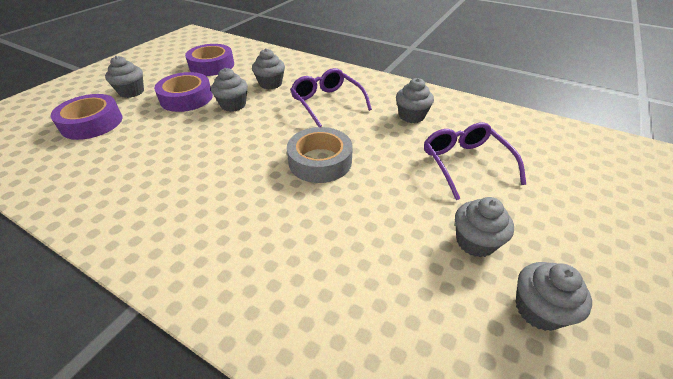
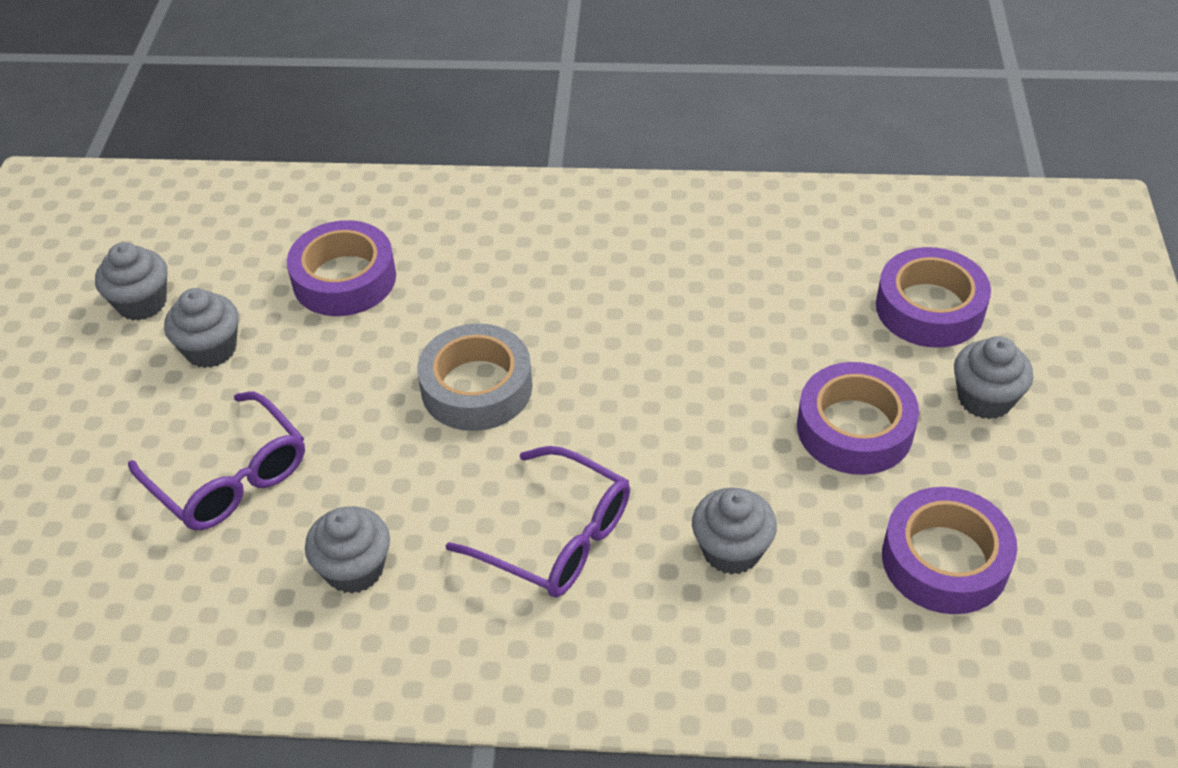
camera: 155 degrees right, 5 degrees up
(233, 105) = (741, 449): grey cupcake -> none
(363, 261) = (344, 279): none -> purple tape

